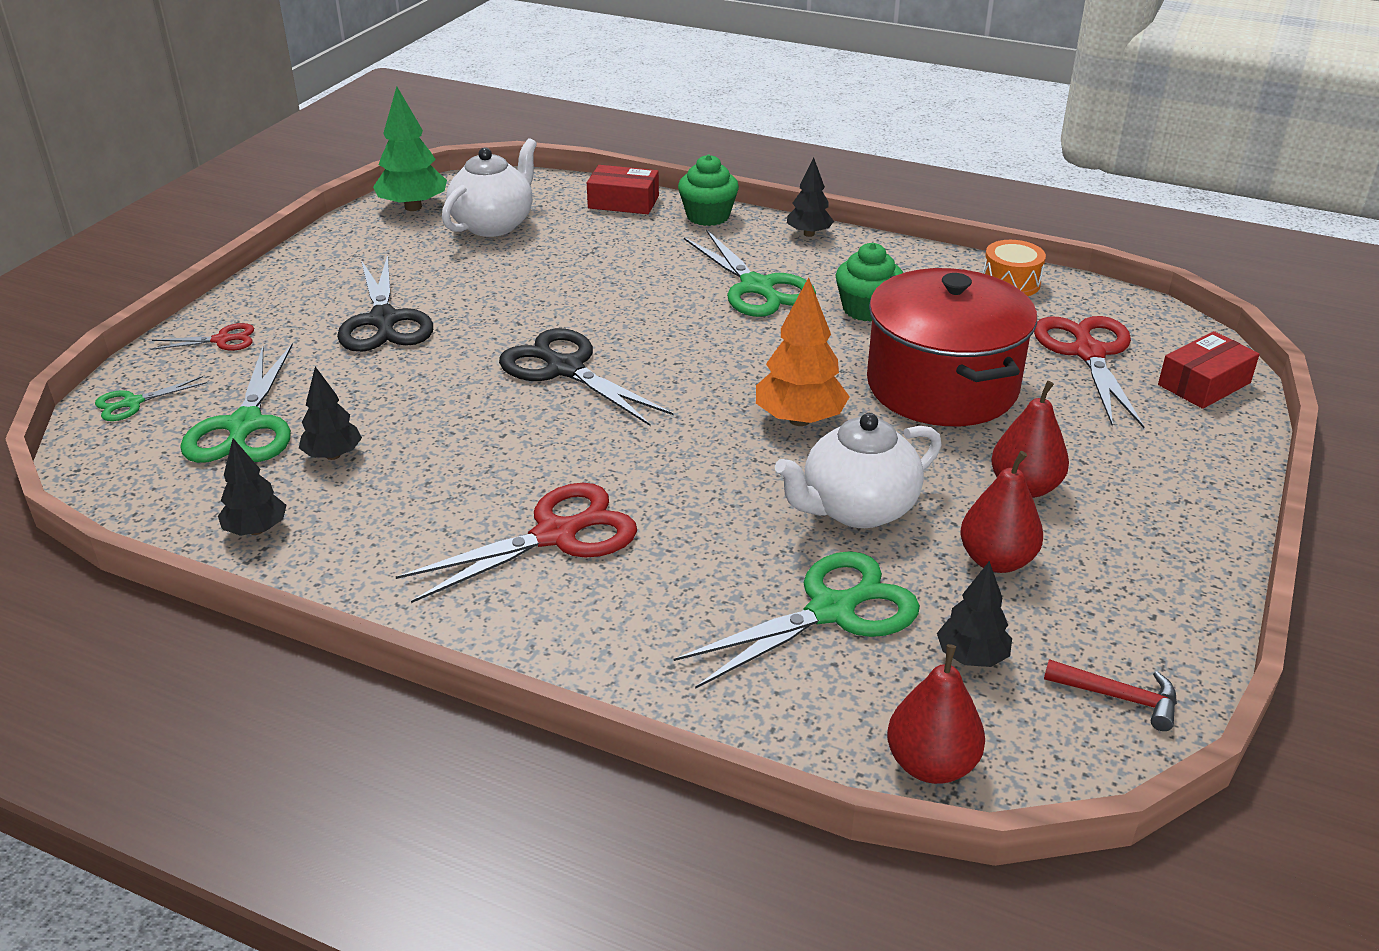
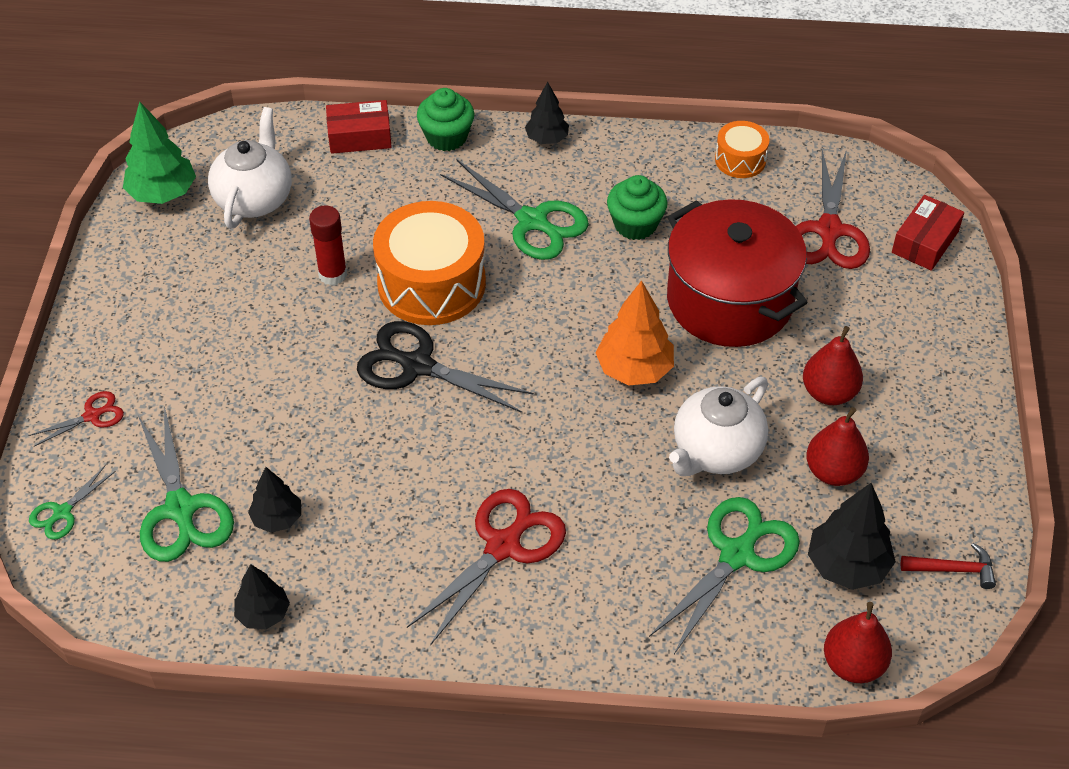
camera: 20 degrees left, 15 degrees up
(384, 320) = (225, 351): black scissors -> none
(529, 287) = (333, 274): none -> red glue stick
(622, 312) = (431, 283): none -> orange drum
(972, 657) = (847, 566): black tree -> black tree, size x1.58
(1088, 353) = (829, 230): red scissors -> red scissors turned 150 degrees counterclockwise

